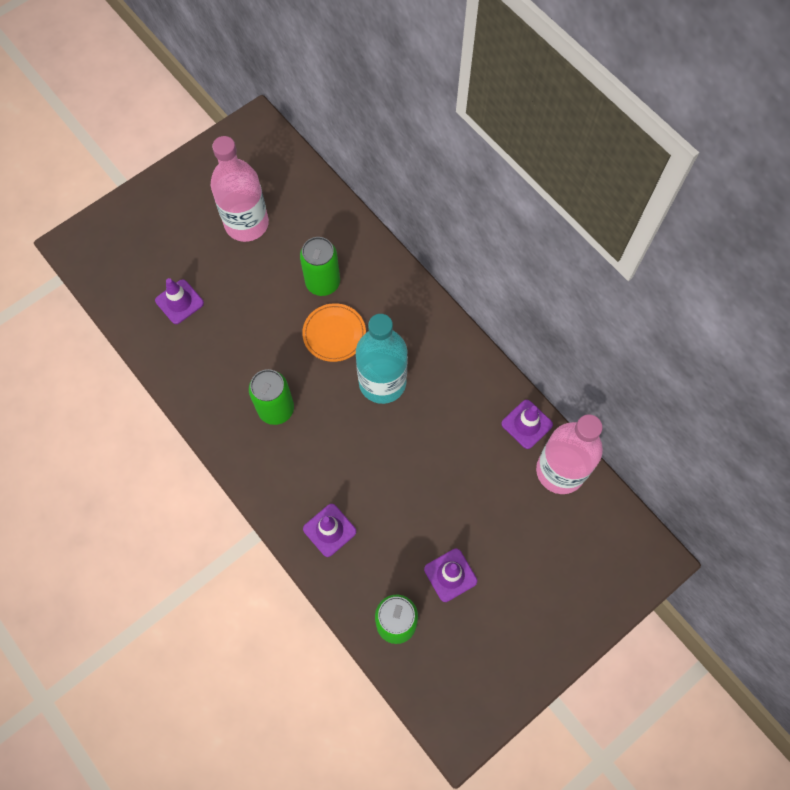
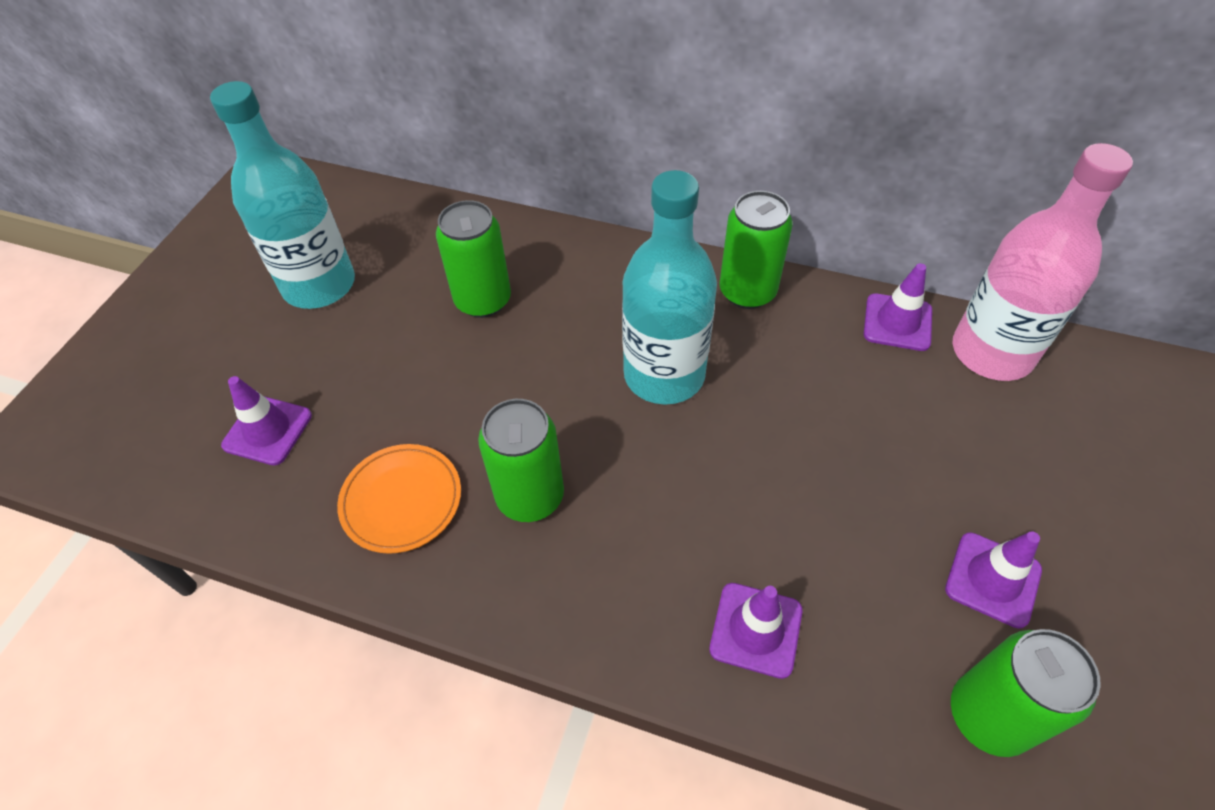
camera: 30 degrees left, 15 degrees down
(246, 224) = (319, 285): pink bottle -> turquoise bottle
(334, 334) = (546, 351): orange plate -> orange plate (401, 500)
(463, 358) = (747, 292): none -> green can

